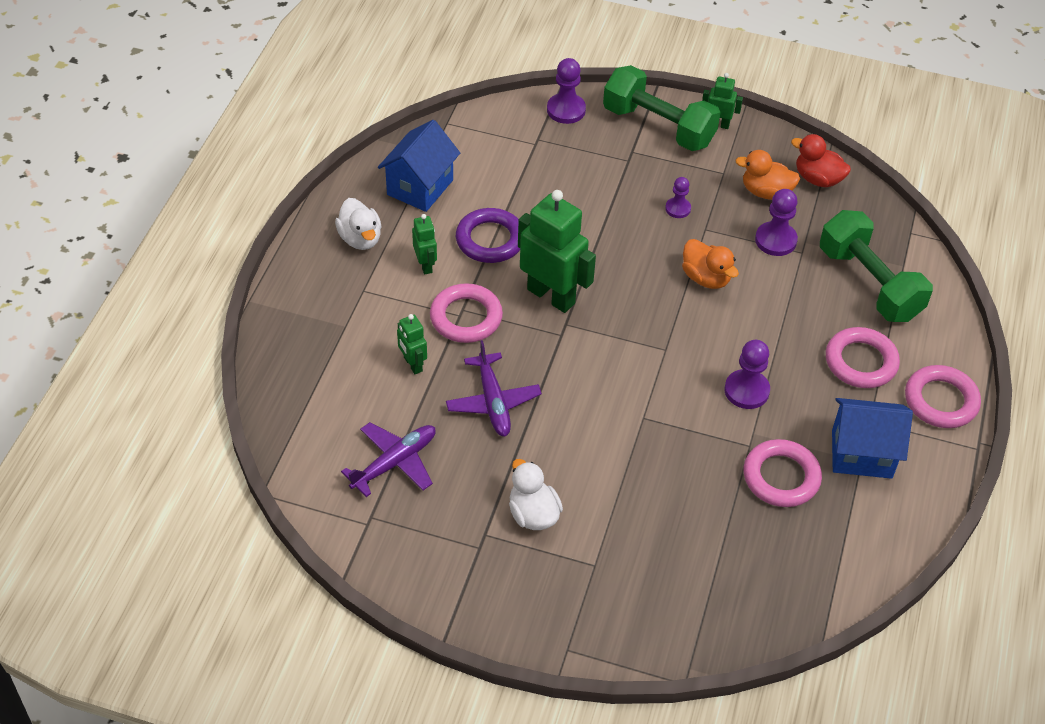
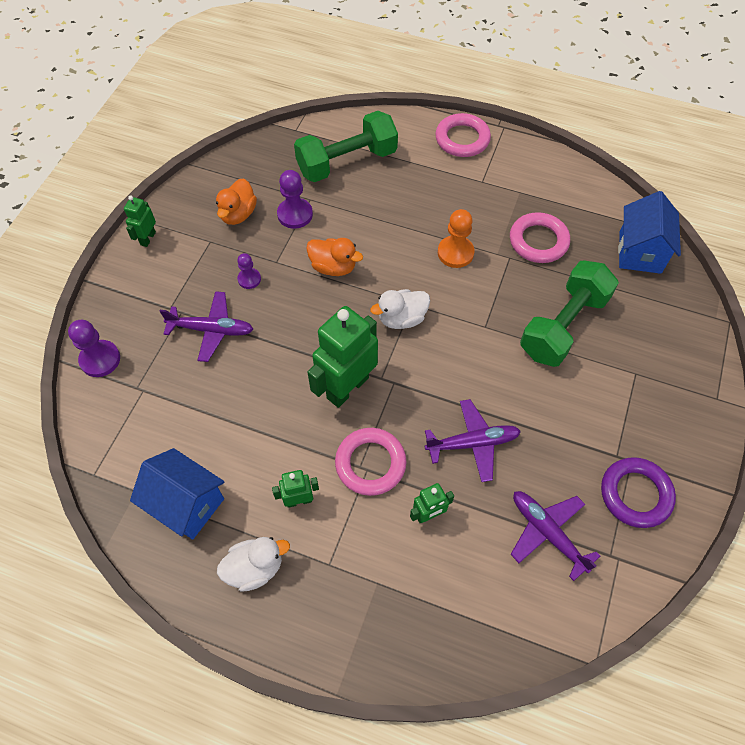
camera: 85 degrees left, 10 degrees up
(490, 240) = (270, 437): purple ring -> purple ring (635, 494)
(533, 514) = (592, 416): white duck -> white duck (401, 318)
(609, 185) = (211, 330): none -> purple plane
(658, 126) = (140, 284): green dumbbell -> green dumbbell (563, 325)
(706, 278) = (333, 267): orange duck -> orange duck turned 60 degrees clockwise
(746, 391) = (455, 253): purple pawn -> orange pawn
(817, 179) = (228, 178): red duck -> none
(861, 362) = (426, 178): pink ring -> none
(861, 454) = (513, 190): blue house -> blue house (640, 252)

